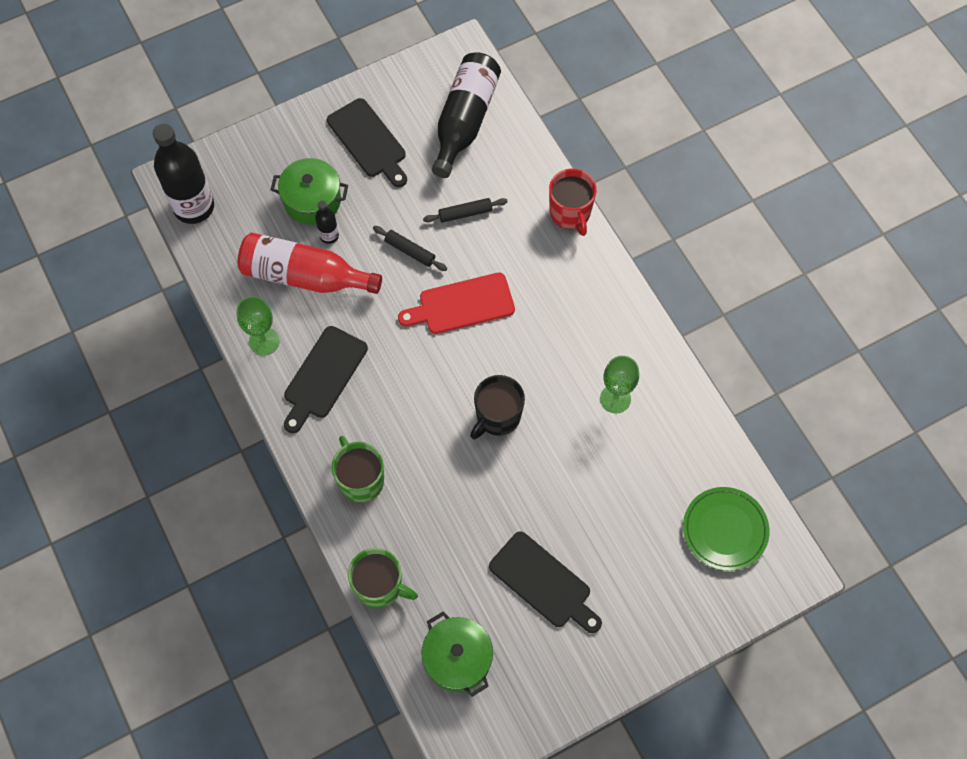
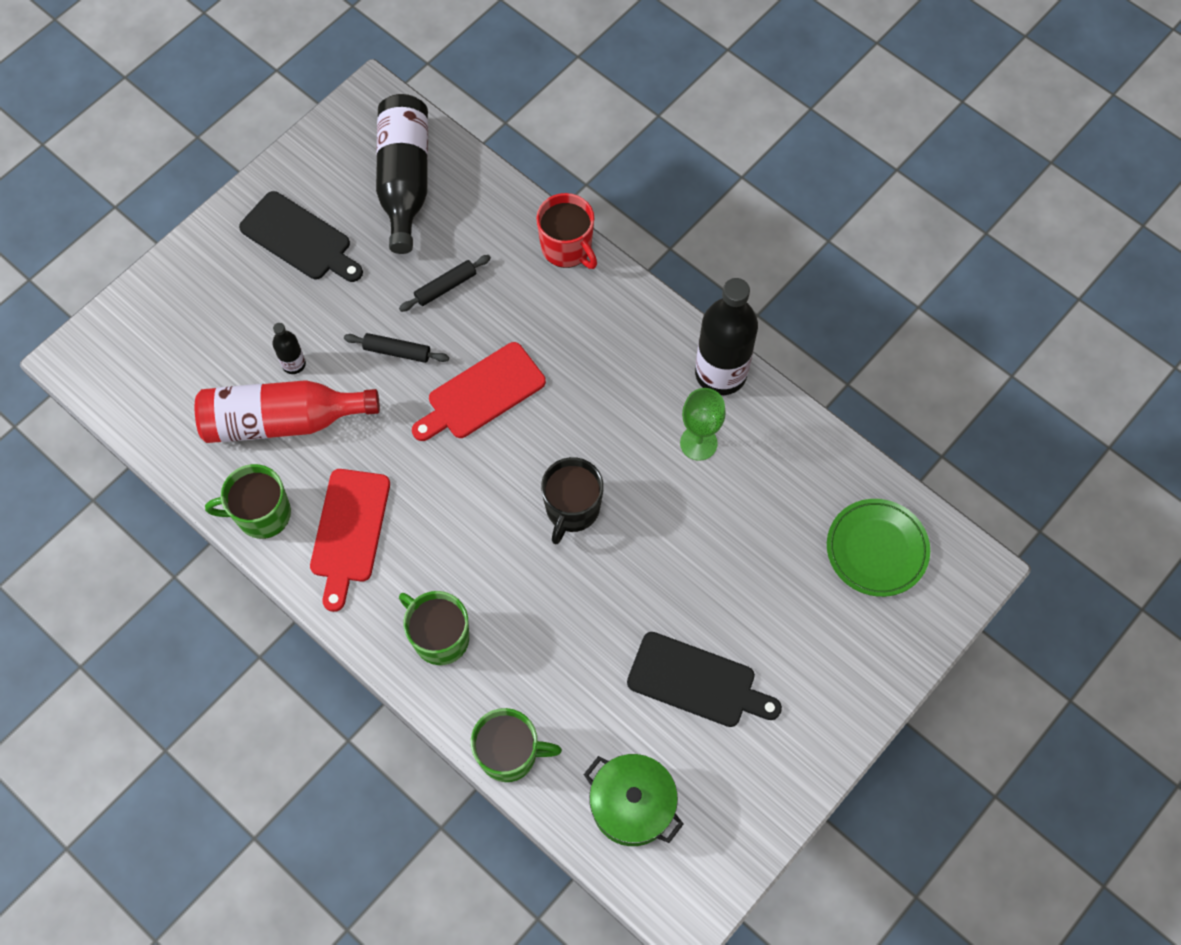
camera: 20 degrees left, 0 degrees up
(194, 207) = (115, 383): black bottle -> black bottle (720, 373)
(264, 341) = (262, 514): green goblet -> green mug
(312, 200) = (258, 329): green pot -> none
(323, 376) = (349, 531): black cutting board -> red cutting board

